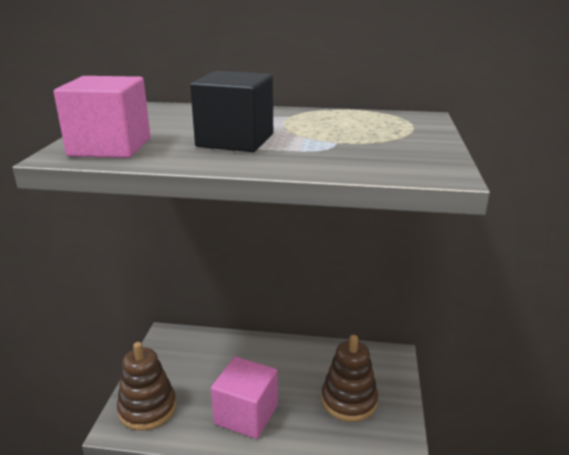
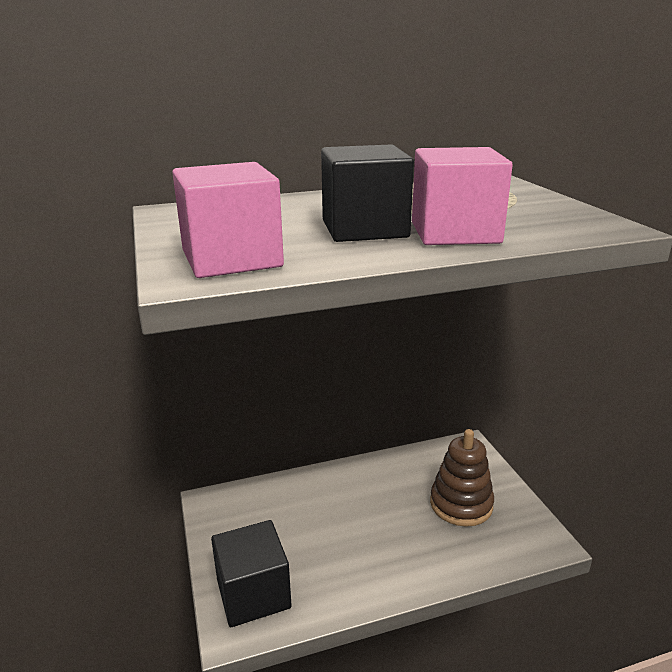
camera: 25 degrees left, 0 degrees up
(147, 408) = (253, 593): brown stacking toy -> black cube
(246, 414) = (370, 557): pink cube -> pink cube (455, 233)

